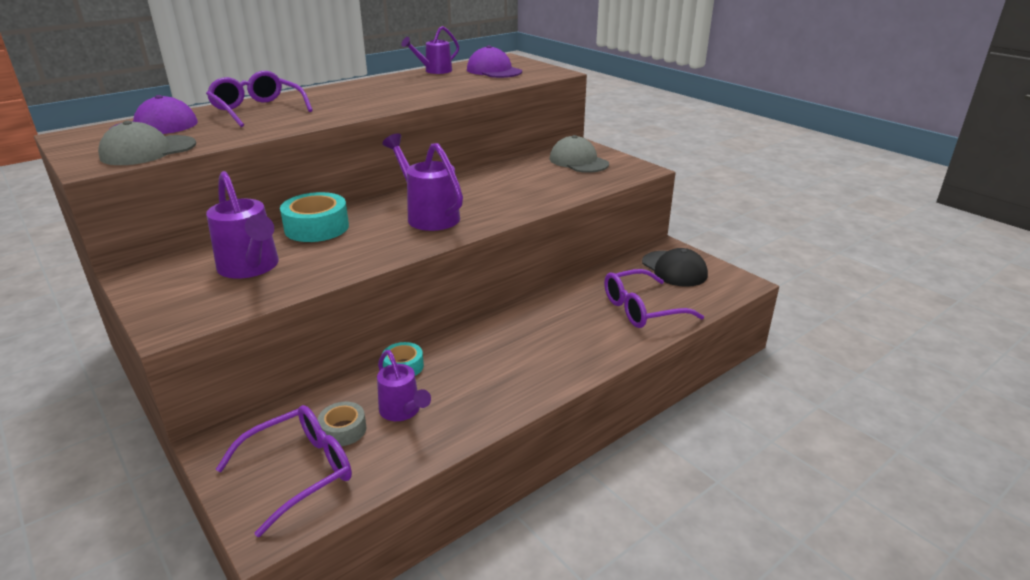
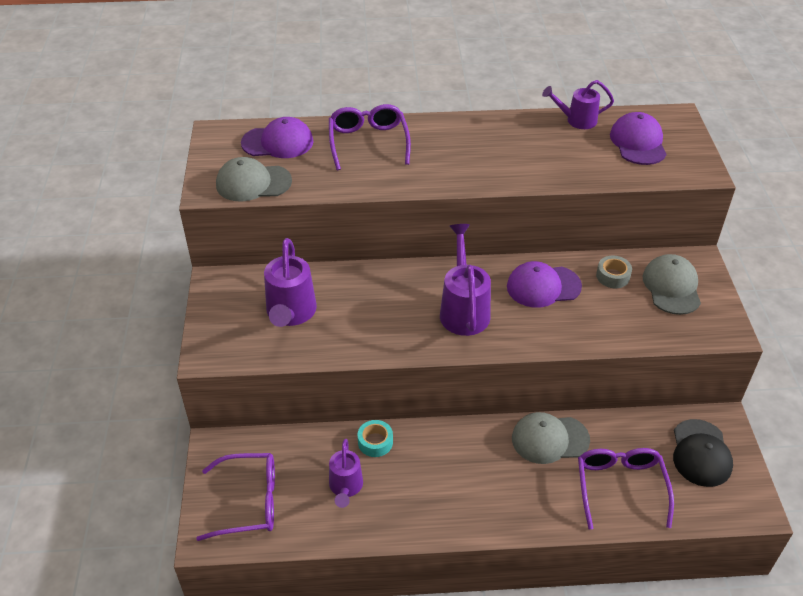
camera: 35 degrees right, 15 degrees up
(316, 227) = (366, 283): turquoise tape -> none
(343, 430) = (296, 481): grey tape -> grey tape (613, 276)
(482, 186) = (543, 286): none -> purple cap
(558, 303) = (549, 439): none -> grey cap
(642, 309) = (620, 487): purple glasses -> purple glasses turned 75 degrees clockwise

